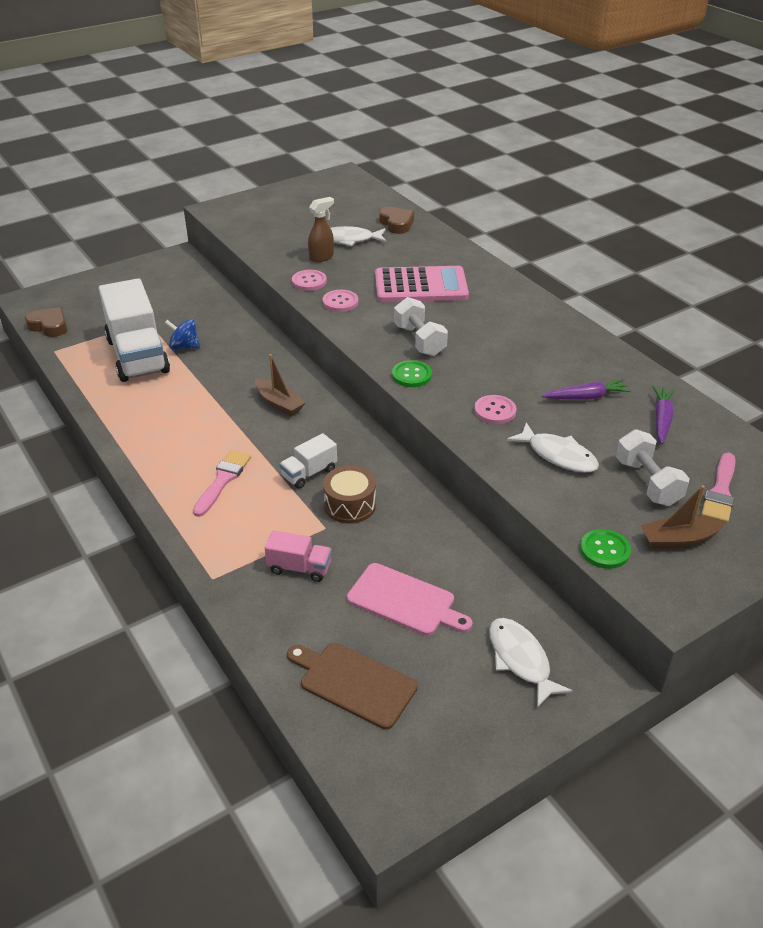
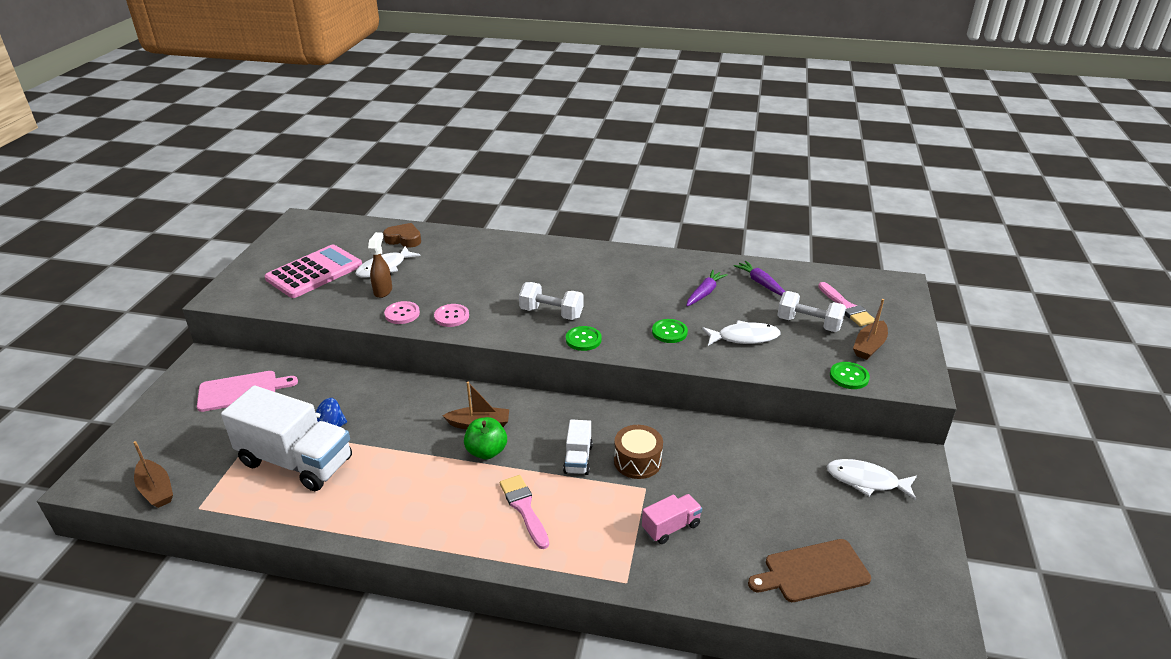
camera: 45 degrees left, 5 degrees down
(49, 326) = (156, 490): brown heart -> brown boat
(256, 425) = (486, 451): none -> green apple
(405, 601) = (761, 497): pink cutting board -> pink cutting board (241, 391)
(421, 286) = (492, 275): pink calculator -> pink calculator (314, 272)
(495, 411) = (669, 332): pink button -> green button

